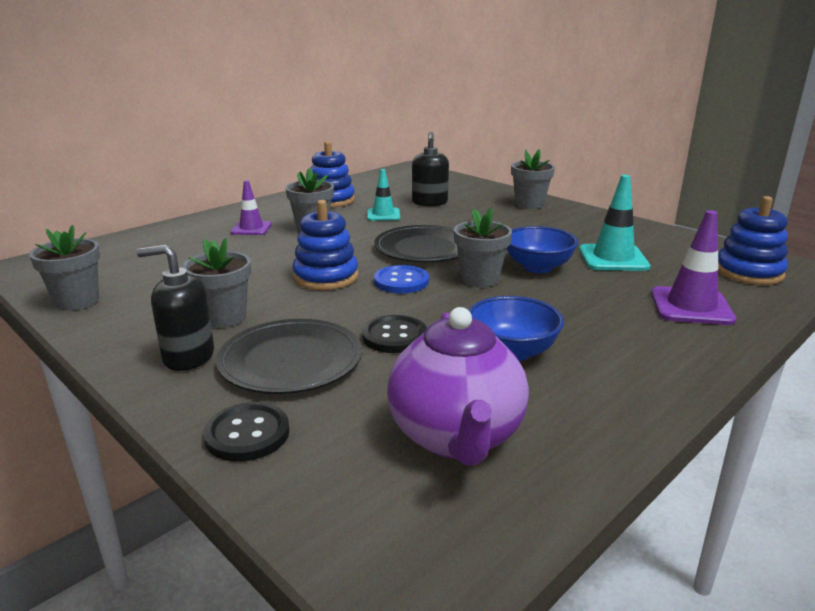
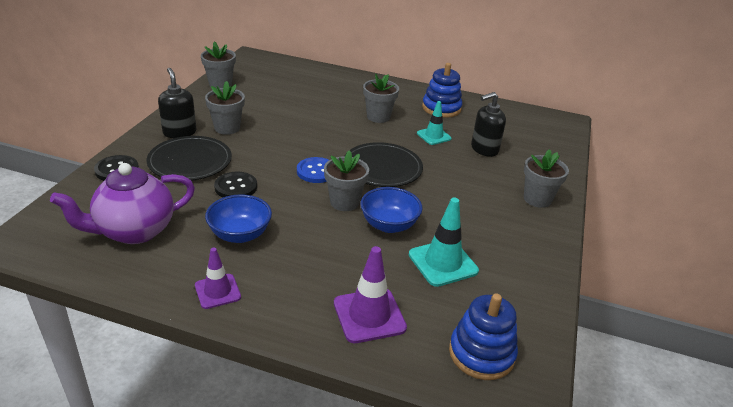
camera: 60 degrees right, 10 degrees up
(251, 228) = (358, 97): purple traffic cone -> purple traffic cone (217, 291)
(326, 277) = (302, 143): blue stacking toy -> none

